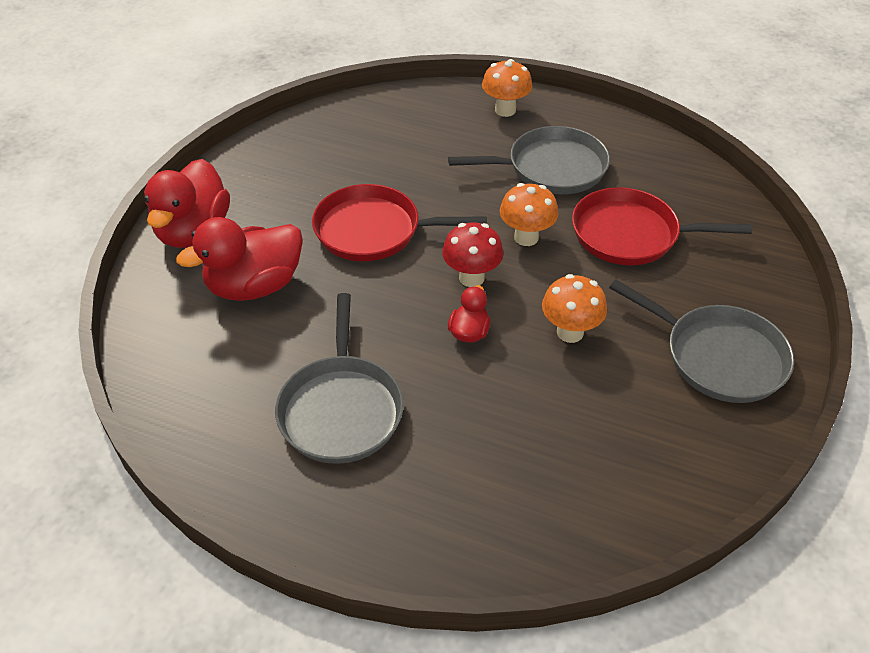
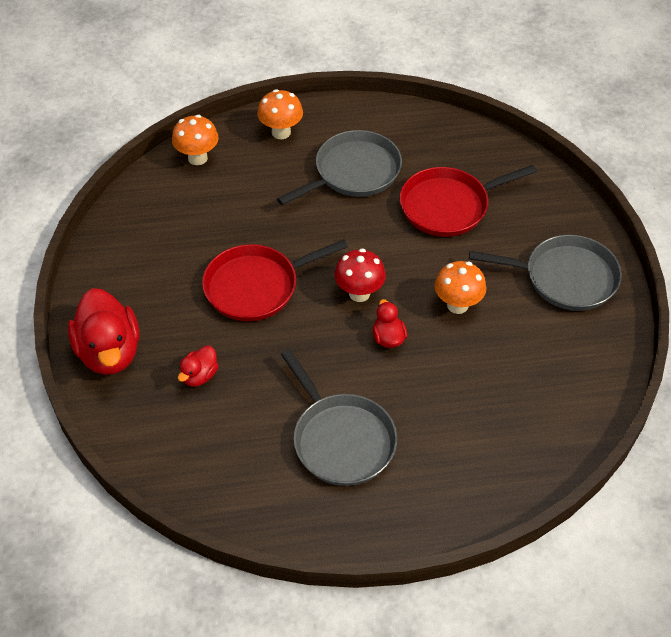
camera: 30 degrees left, 5 degrees up
(254, 286) = (199, 376): red duck -> red duck, size x0.49
(526, 237) = (376, 241): orange mushroom -> orange mushroom (197, 158)

